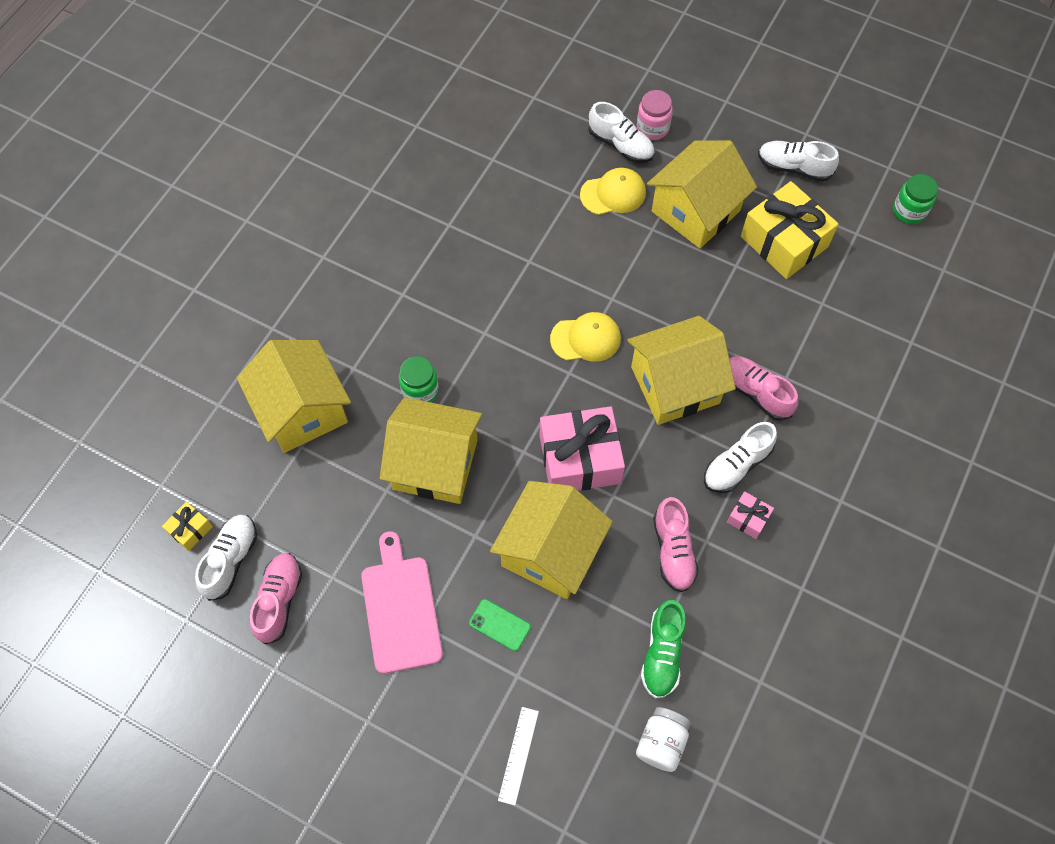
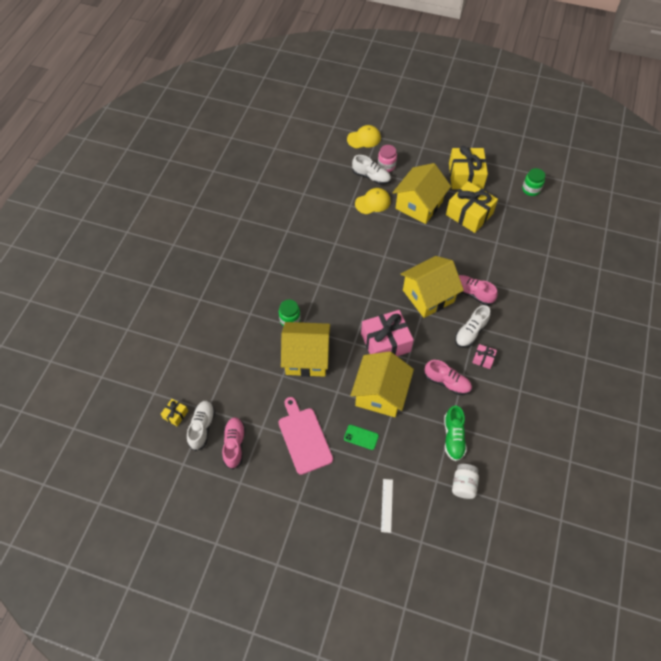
camera: 10 degrees left, 5 degrees down
(302, 410) = (226, 340): yellow house -> none
(585, 339) = (374, 279): yellow cap -> yellow cap (364, 138)
(673, 551) = (447, 382): pink shoe -> pink shoe turned 45 degrees counterclockwise
(793, 168) = (465, 176): white shoe -> yellow gift

